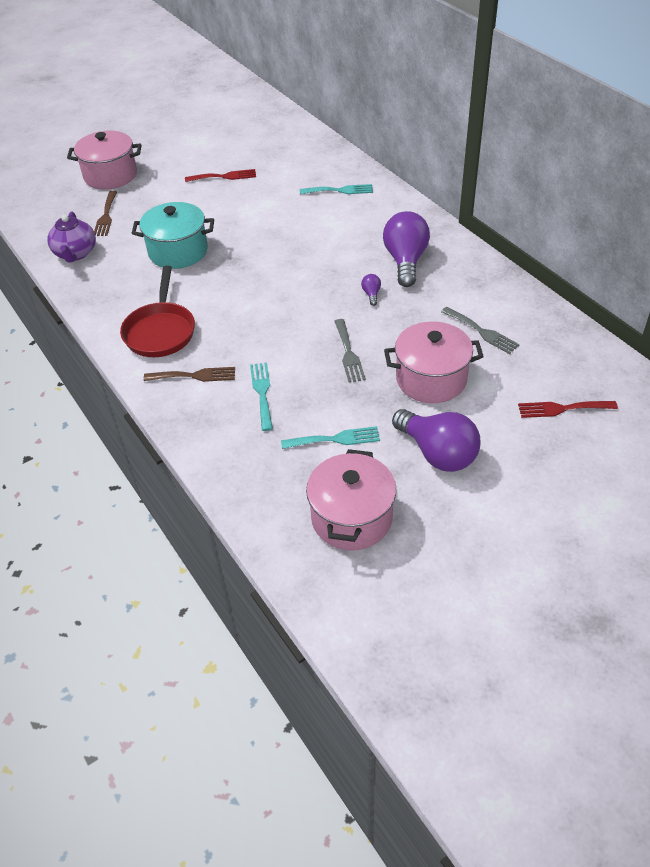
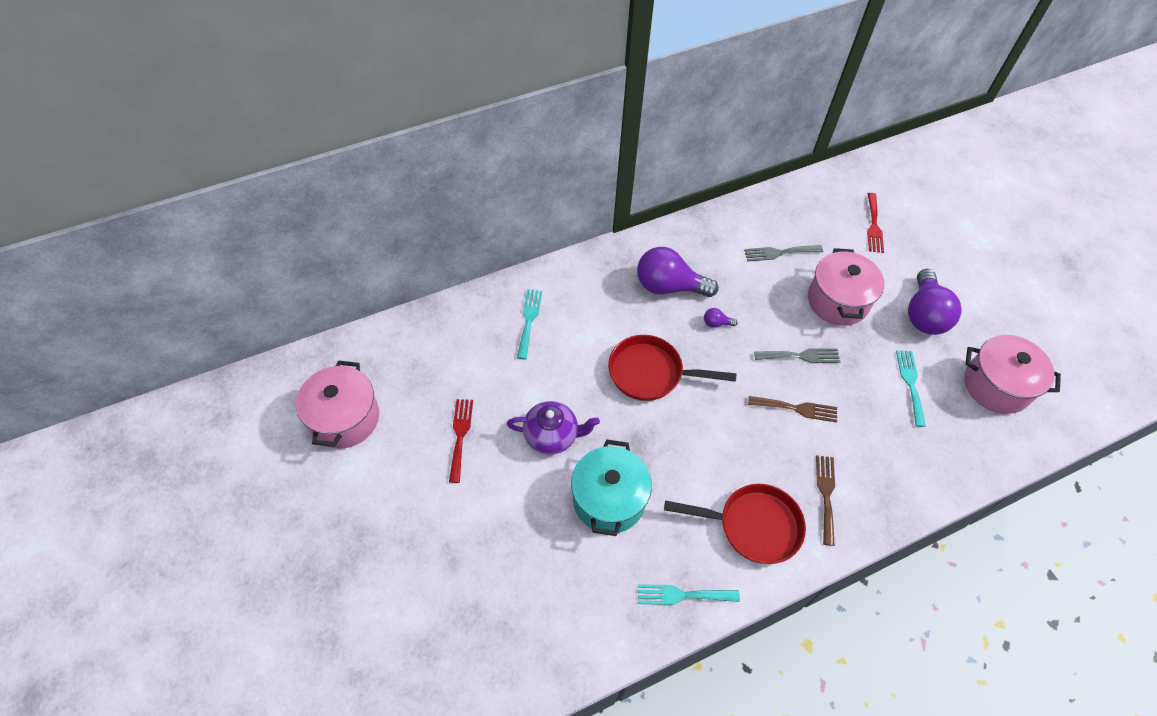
camera: 85 degrees left, 10 degrees up
(75, 253) = (587, 628): purple teapot -> purple teapot (552, 436)
(106, 216) = (509, 588): brown fork -> brown fork (797, 408)
(110, 175) = (408, 582): pink pot -> pink pot (345, 418)
(262, 393) = (852, 435): turquoise fork -> turquoise fork (682, 595)
(303, 260) = (650, 373): none -> red pan
(437, 453) = (924, 314): purple light bulb -> purple light bulb turned 135 degrees clockwise
(482, 332) = (779, 253): grey fork -> grey fork turned 150 degrees counterclockwise

